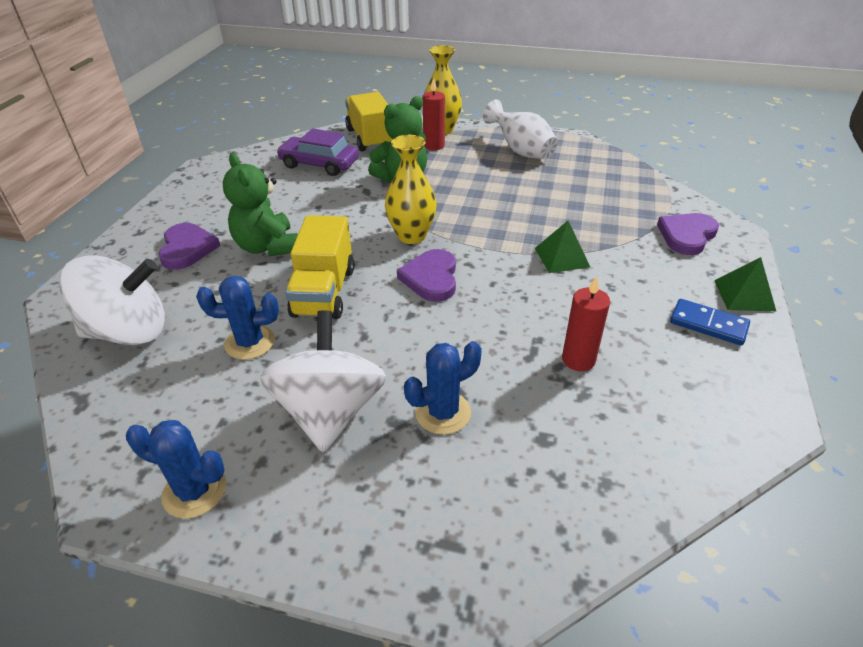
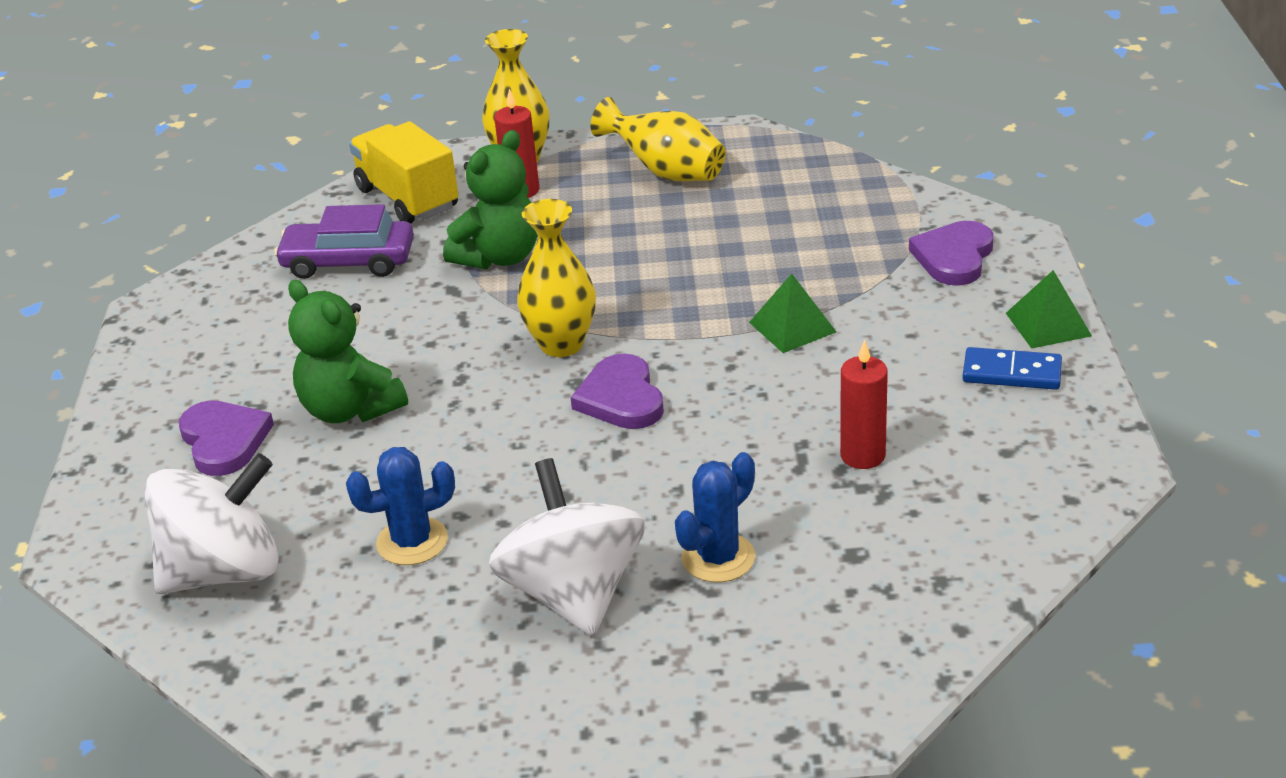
camera: 15 degrees left, 5 degrees down
(194, 491) = (455, 718): blue cactus -> none
(324, 292) = (476, 453): yellow truck -> none
(521, 151) = (666, 172): white vase -> yellow vase

